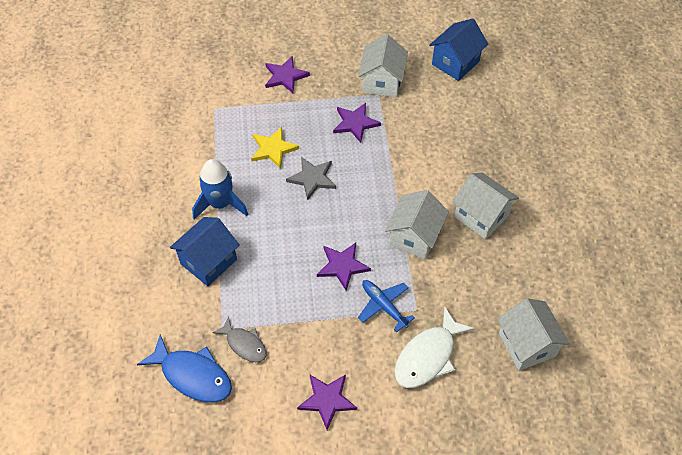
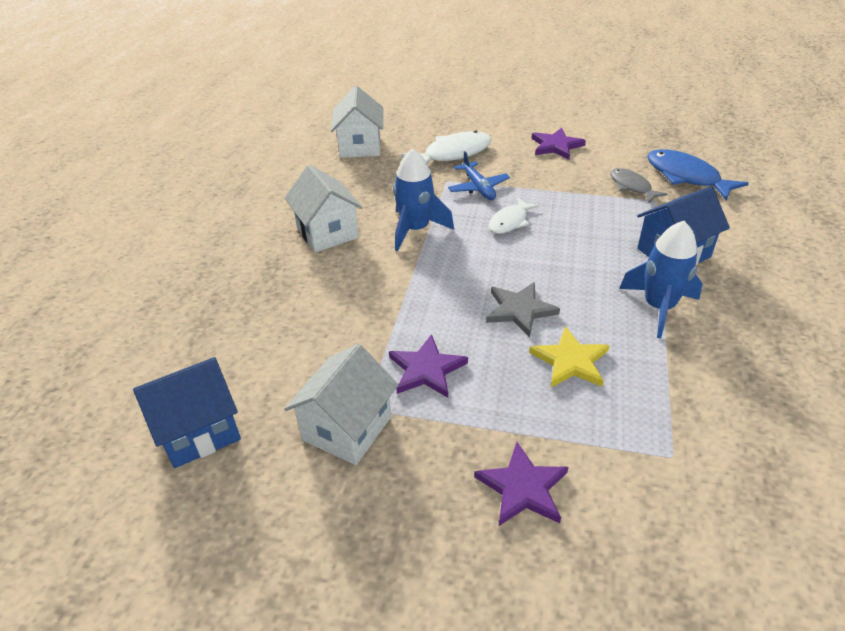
camera: 160 degrees left, 15 degrees down
(342, 266) = (510, 222): purple star -> white fish
(414, 237) = (415, 230): white house -> blue rocket

